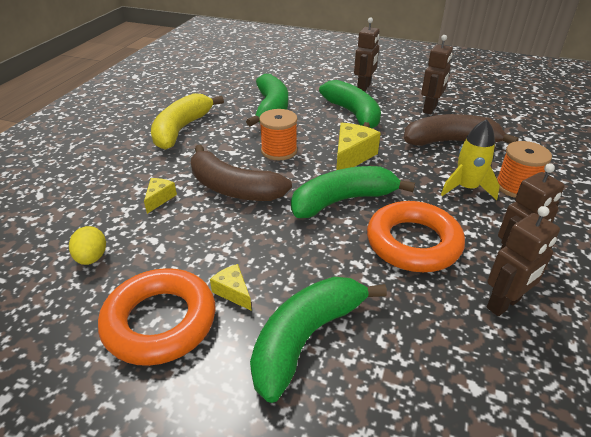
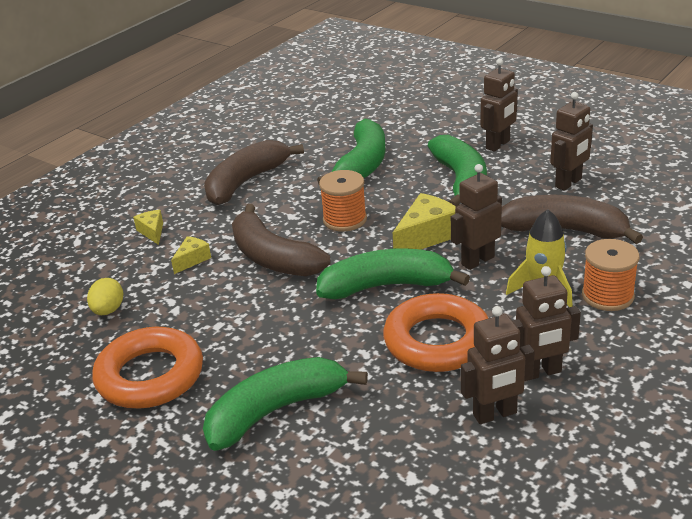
camera: 20 degrees right, 5 degrees down
(181, 129) = (246, 182): yellow banana -> brown banana
(233, 292) = (227, 361): yellow cheese -> yellow cheese (152, 232)
(402, 171) = (477, 260): none -> brown robot

